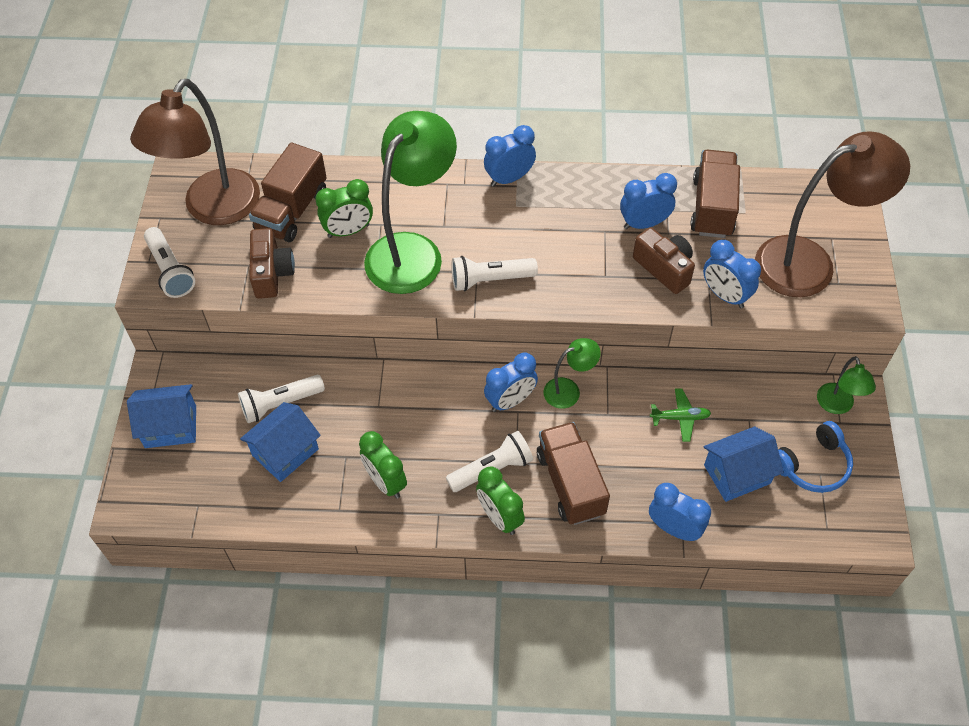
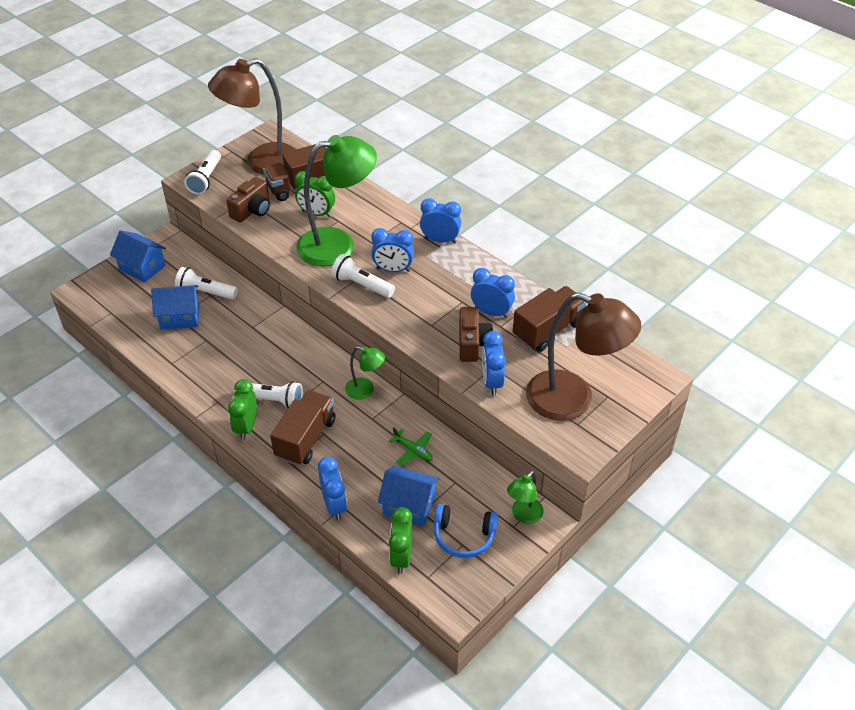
camera: 40 degrees right, 10 degrees down
(385, 482) = (210, 366): green clock -> green clock (401, 557)
(510, 401) = (325, 373): blue clock -> blue clock (393, 270)

